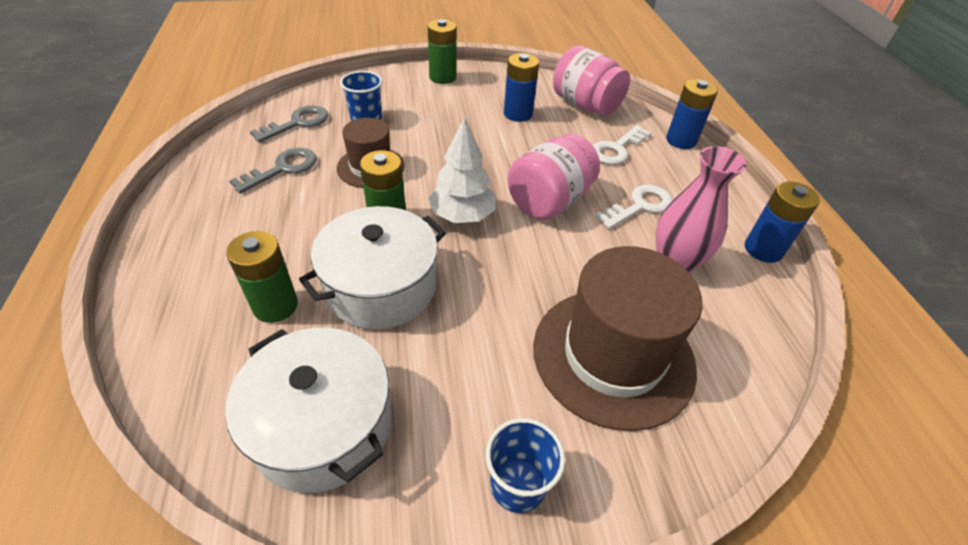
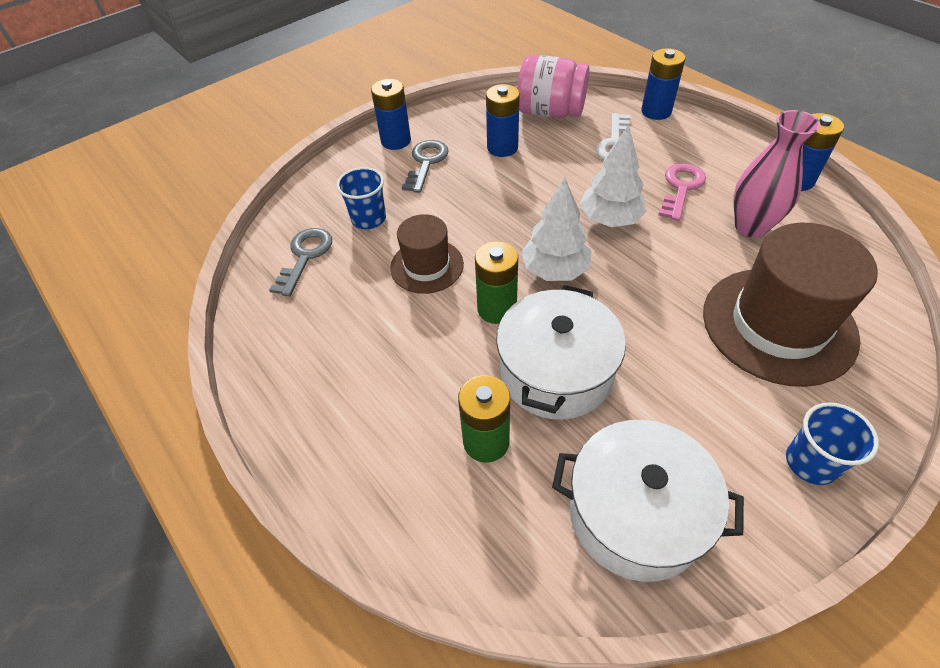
camera: 25 degrees left, 5 degrees up
(283, 169) = (344, 311): grey key -> grey key (426, 163)
(442, 77) = (396, 141): green battery -> blue battery
(549, 201) = (610, 219): pink jar -> white tree
(639, 206) = (681, 188): white key -> pink key

